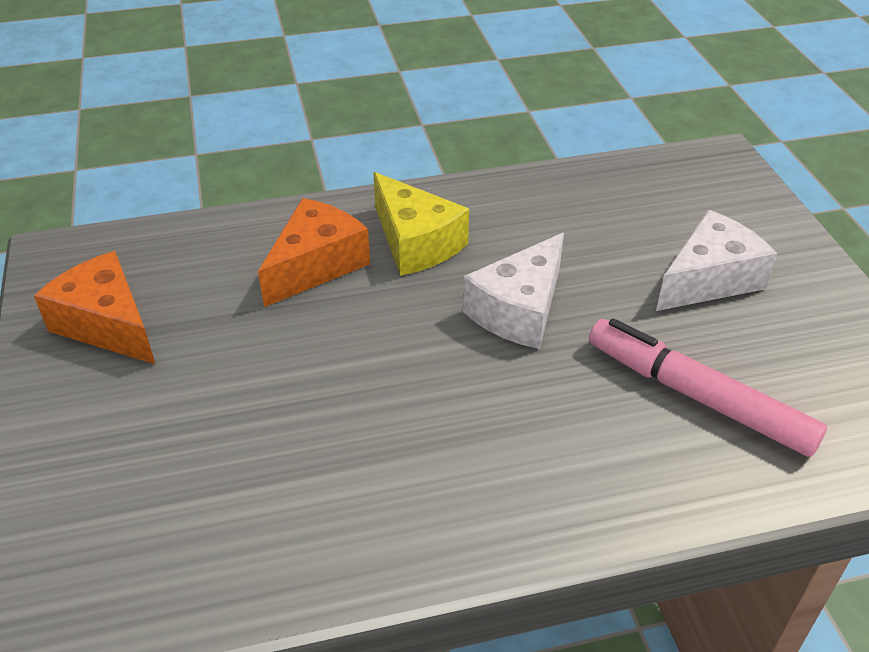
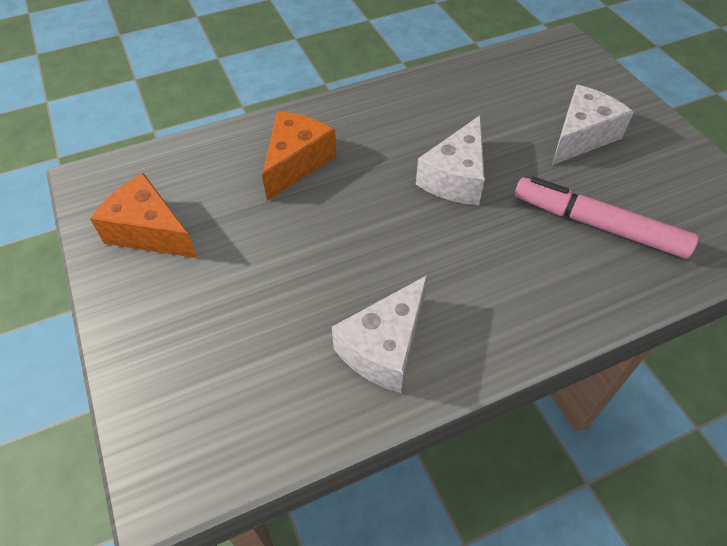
camera: 10 degrees left, 10 degrees up
(358, 509) = (385, 347): none -> white cheese
(415, 242) = (365, 135): yellow cheese -> none

